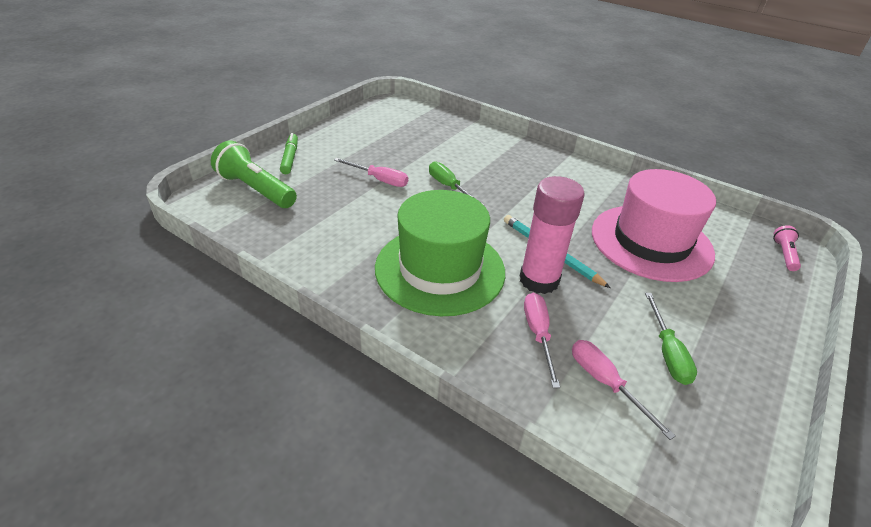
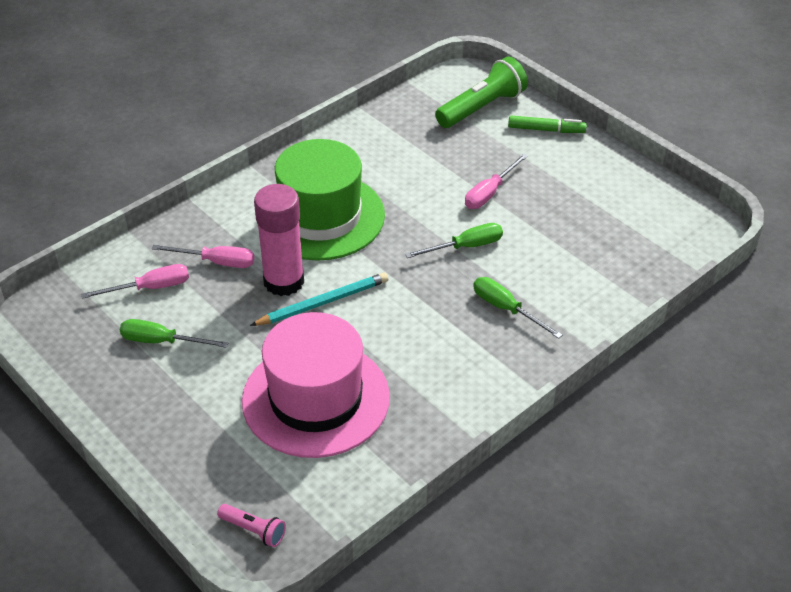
camera: 105 degrees right, 5 degrees up
(506, 167) = (506, 309): none -> green screwdriver

